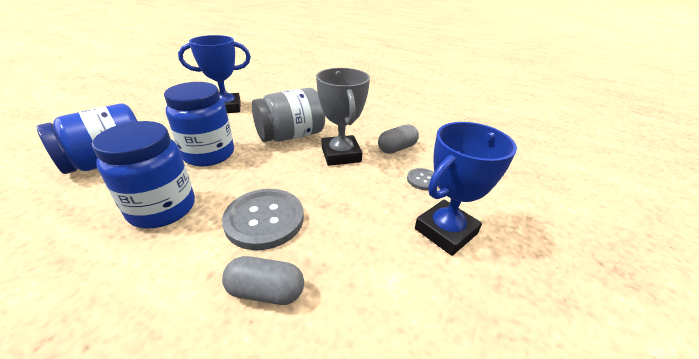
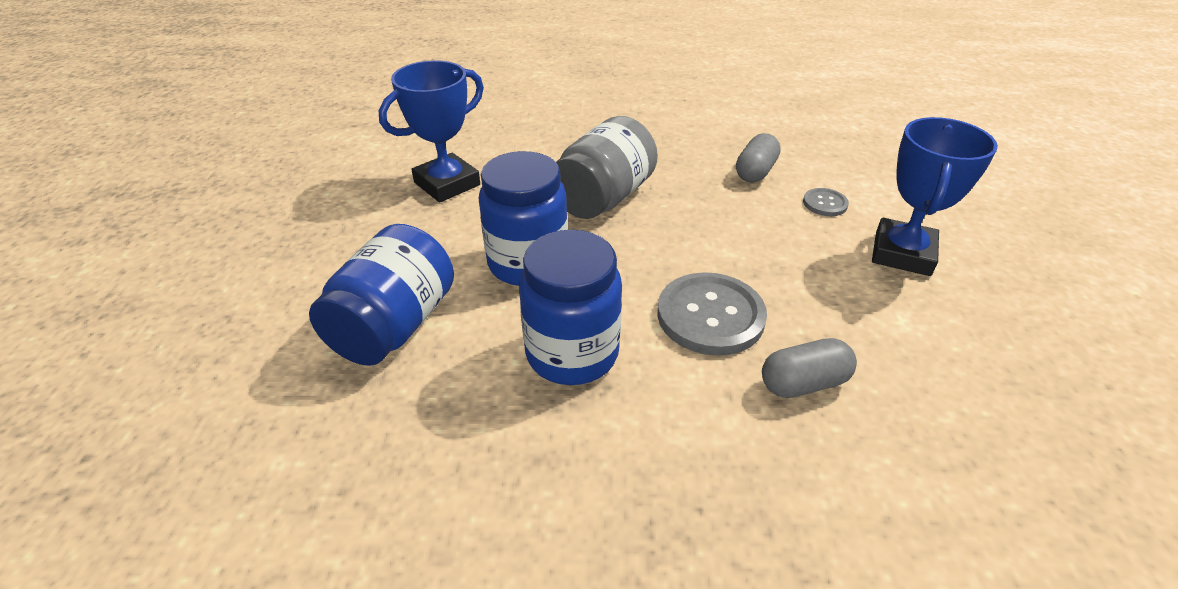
camera: 25 degrees left, 5 degrees up
(341, 154) = (700, 203): grey trophy -> none

